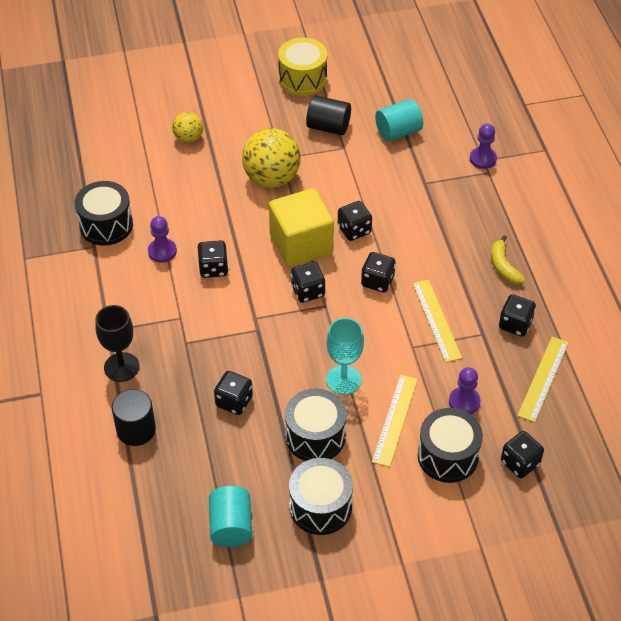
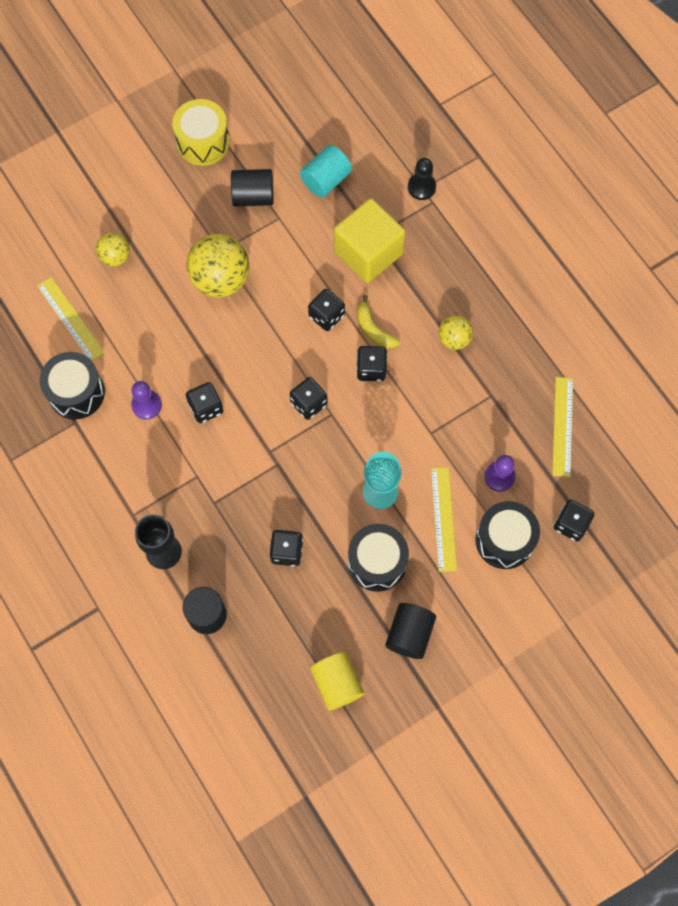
camera: 20 degrees left, 20 degrees up
(231, 526) = (337, 683): turquoise cylinder -> yellow cylinder
(301, 244) = (281, 350): yellow cube -> yellow cube (368, 253)
(320, 507) = (409, 634): black drum -> black cylinder
(436, 320) = (443, 395): yellow ruler -> yellow ruler (70, 319)
(465, 280) = (454, 339): none -> yellow ball
(483, 159) = (421, 187): purple pawn -> black pawn
(503, 266) = (484, 311): yellow banana -> yellow banana (373, 329)
(515, 324) = (517, 374): black dice -> none

